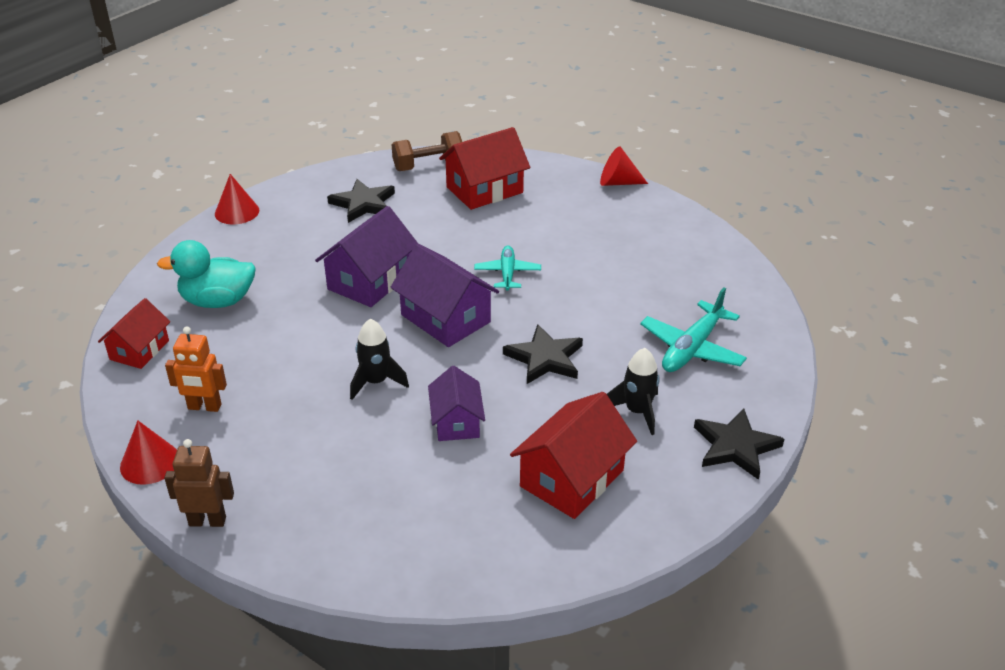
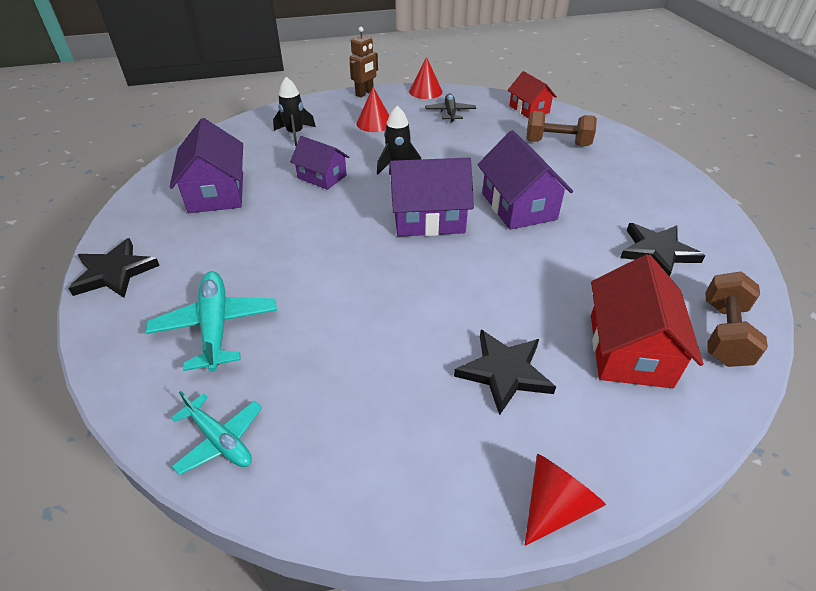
camera: 130 degrees right, 5 degrees up
(204, 407) = (450, 112): orange robot -> black plane
(218, 301) = (557, 143): turquoise duck -> brown dumbbell
(237, 212) = (690, 185): red cone -> red cone (374, 123)
(507, 273) = (451, 280): turquoise plane -> turquoise plane (220, 440)
(545, 358) = (323, 240): black star -> black star (504, 372)
(571, 478) = (216, 192): red house -> purple house
(637, 412) = (213, 249): black rocket -> black rocket (295, 134)

